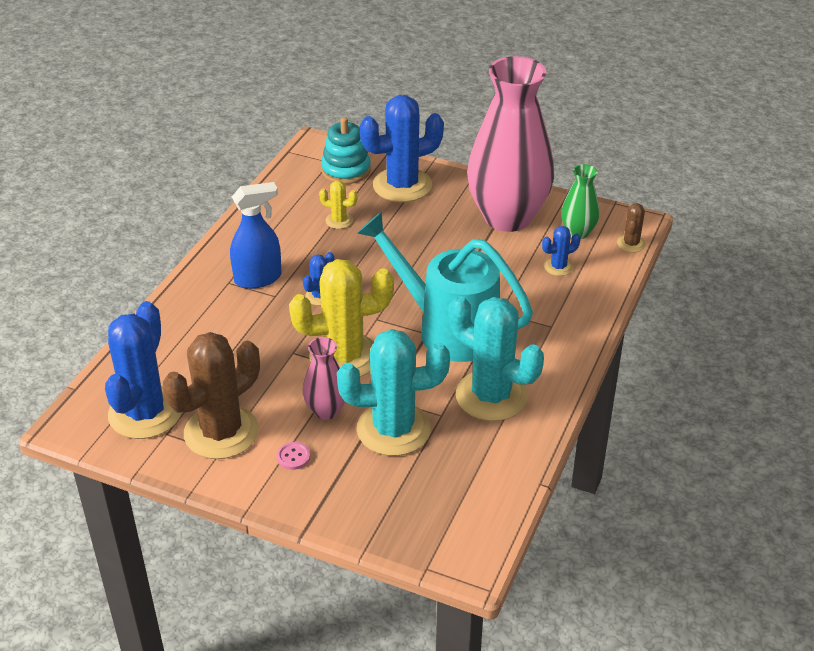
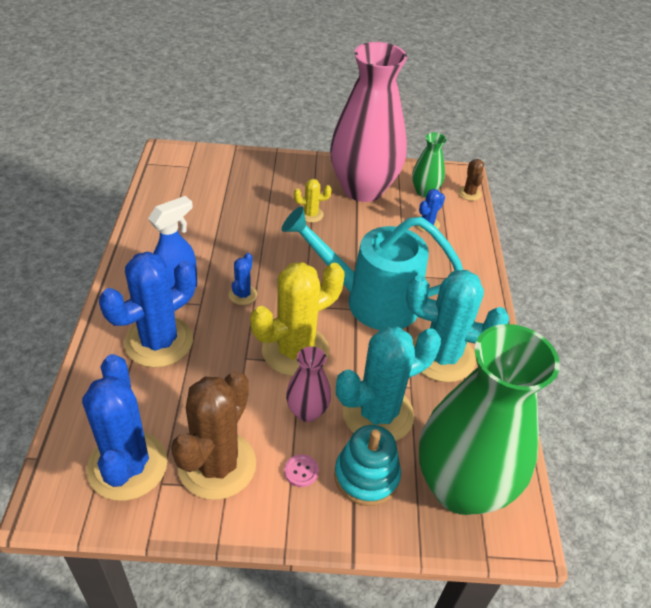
camera: 25 degrees left, 5 degrees up
(339, 221) = (224, 219): yellow cactus -> yellow cactus (311, 214)
(346, 170) = (206, 172): turquoise stacking toy -> turquoise stacking toy (366, 476)
(402, 185) = (262, 177): blue cactus -> blue cactus (159, 341)
(437, 509) = (461, 487): none -> green vase

